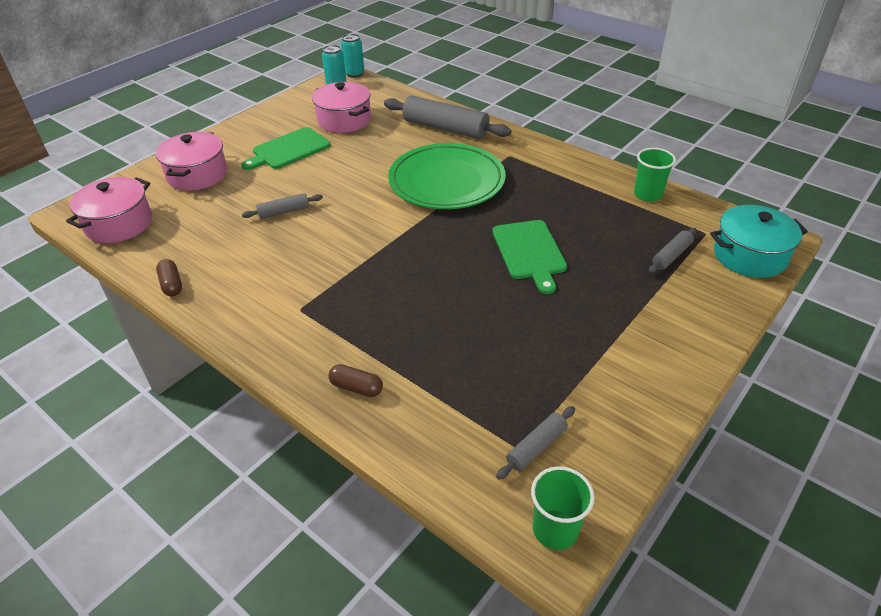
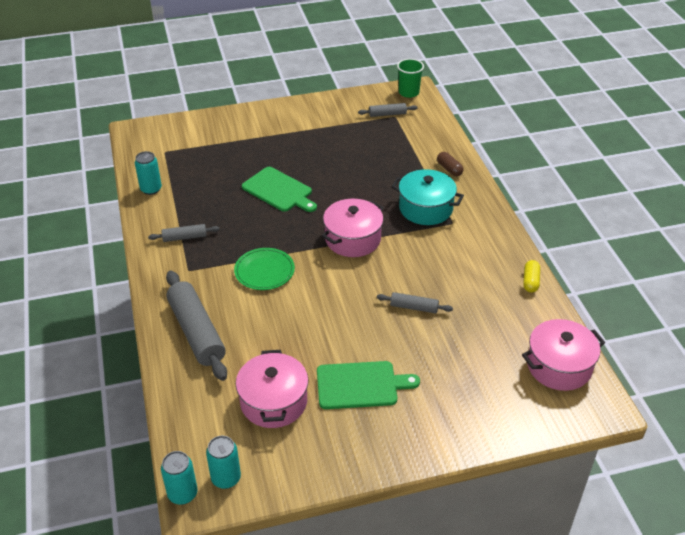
camera: 145 degrees left, 0 degrees up
(172, 284) = (530, 281): brown capsule -> yellow capsule
(197, 175) = (467, 396): pink pot -> pink pot (353, 239)
(446, 181) = (264, 271): green plate -> green plate, size x0.54
(529, 252) = (279, 191): green cutting board -> green cutting board turned 105 degrees clockwise
(647, 194) = (151, 189): green cup -> turquoise can
(671, 256) = (205, 150): grey rolling pin -> grey rolling pin (185, 237)
(749, 256) = (166, 131): turquoise pot -> turquoise pot (425, 208)

